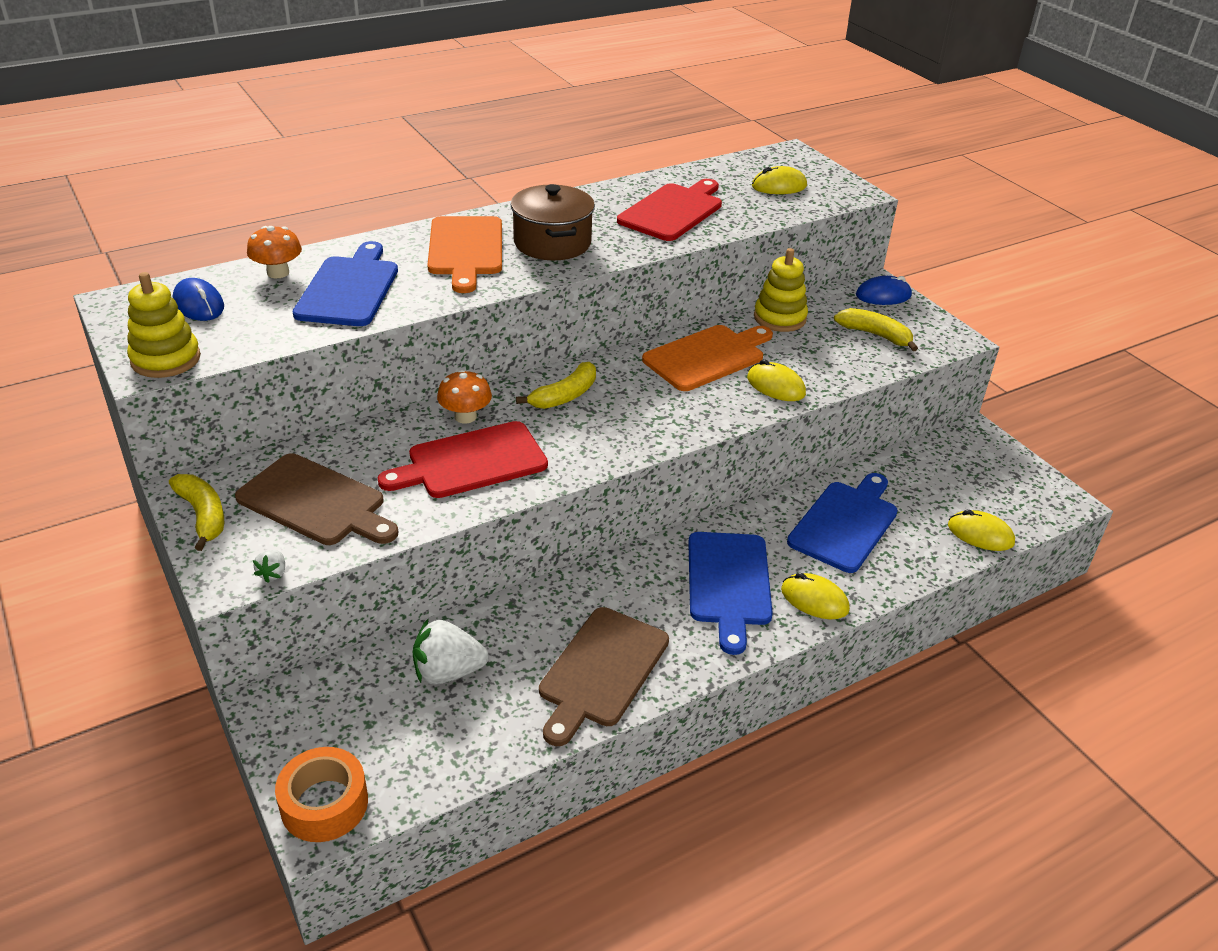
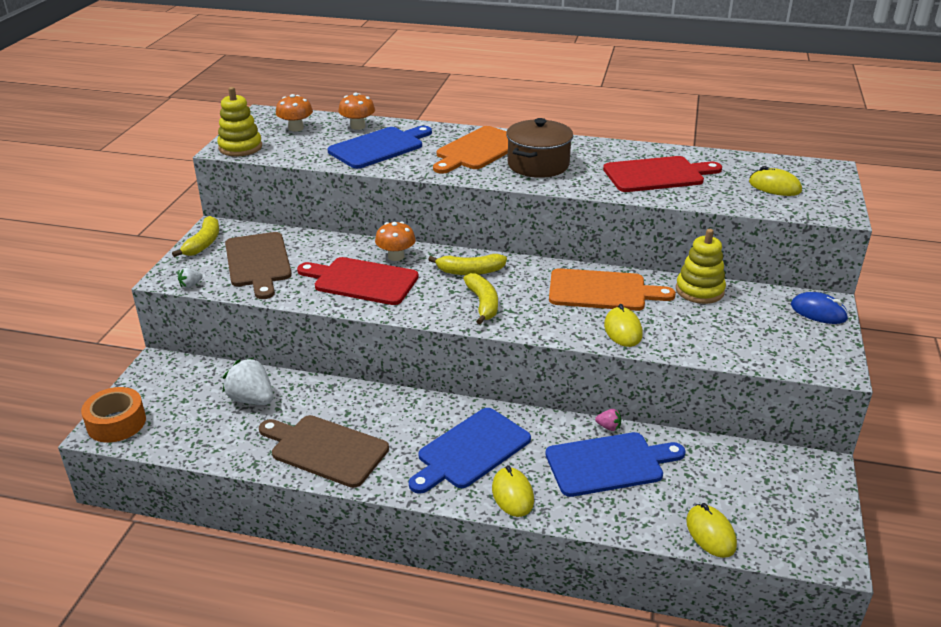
camera: 45 degrees right, 5 degrees down
(199, 304) = (296, 128): blue mouse -> orange mushroom
(601, 671) = (325, 449): brown cutting board -> brown cutting board turned 45 degrees clockwise
(803, 491) = (608, 427): none -> pink strawberry
(875, 335) = (763, 334): yellow banana -> yellow banana (483, 304)

